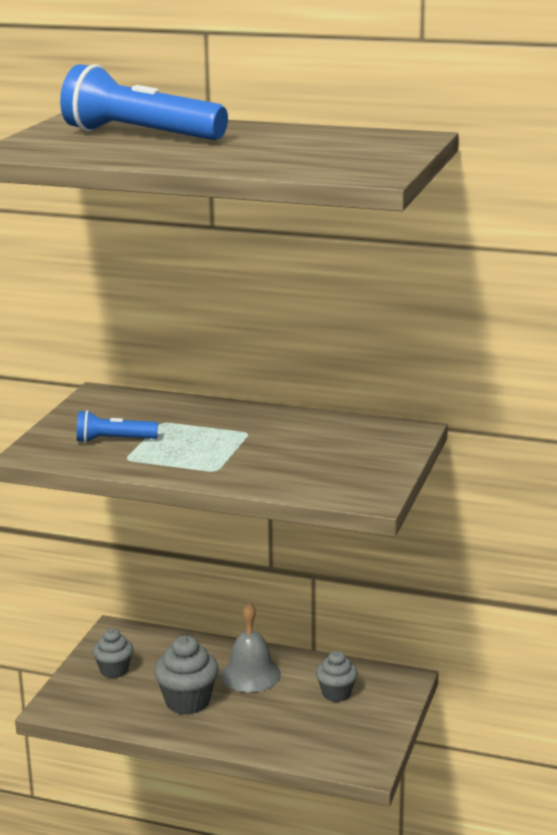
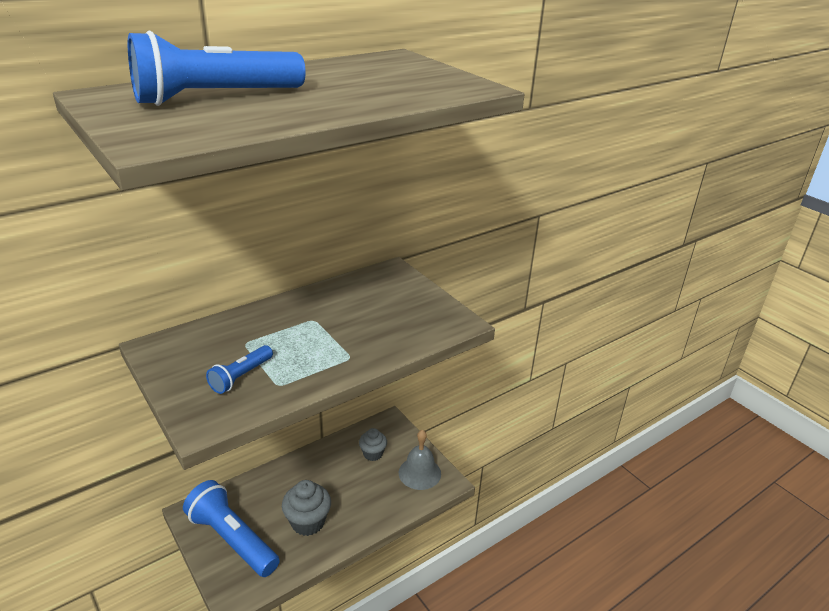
camera: 55 degrees left, 10 degrees up
(114, 670) = (232, 539): grey cupcake -> blue flashlight
(250, 674) = (315, 477): grey bell -> grey bell (419, 473)

